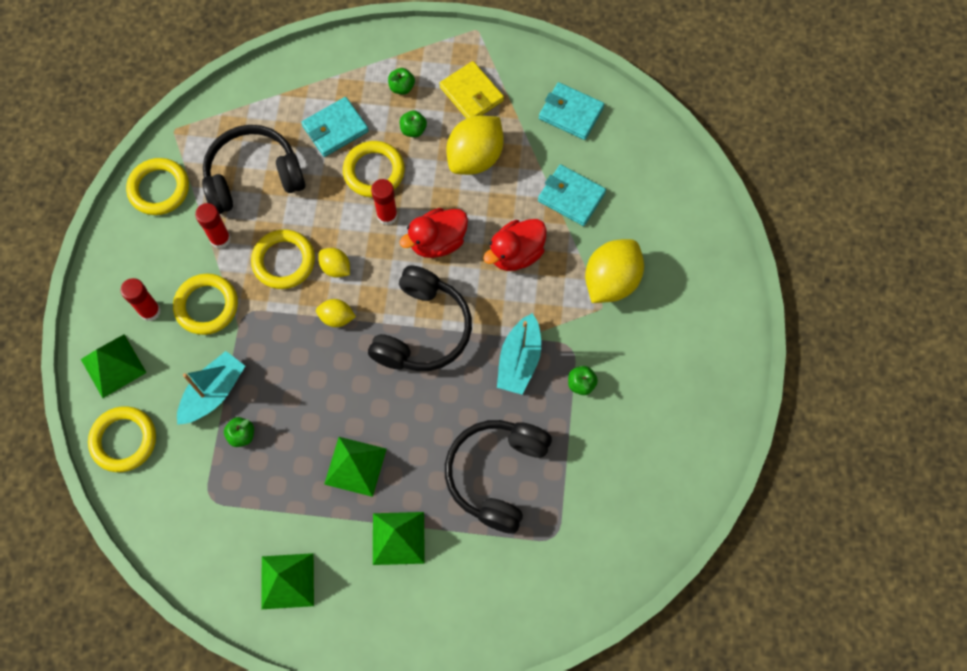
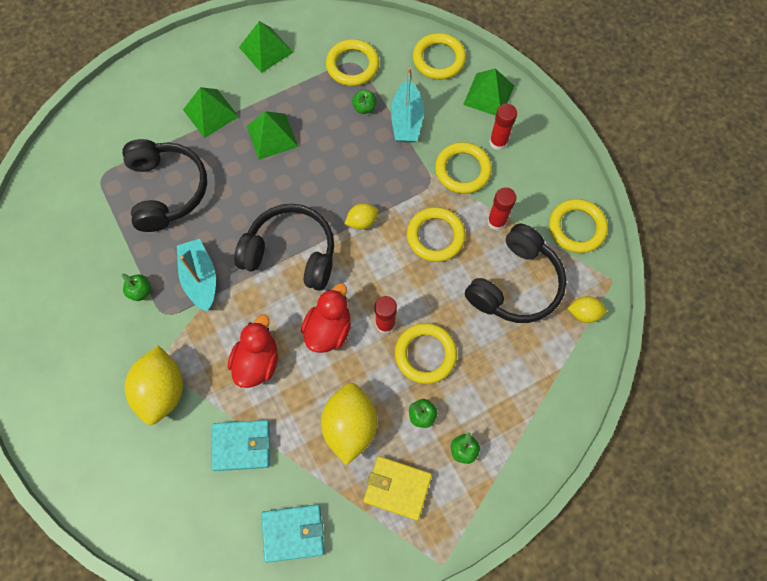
camera: 145 degrees right, 0 degrees up
(214, 495) = (352, 65): none -> yellow ring
(335, 129) = (487, 370): turquoise wallet -> none
(336, 268) = (392, 257): yellow lemon -> yellow lemon (584, 313)
(422, 330) = (291, 253): black headphones -> black headphones turned 120 degrees clockwise

